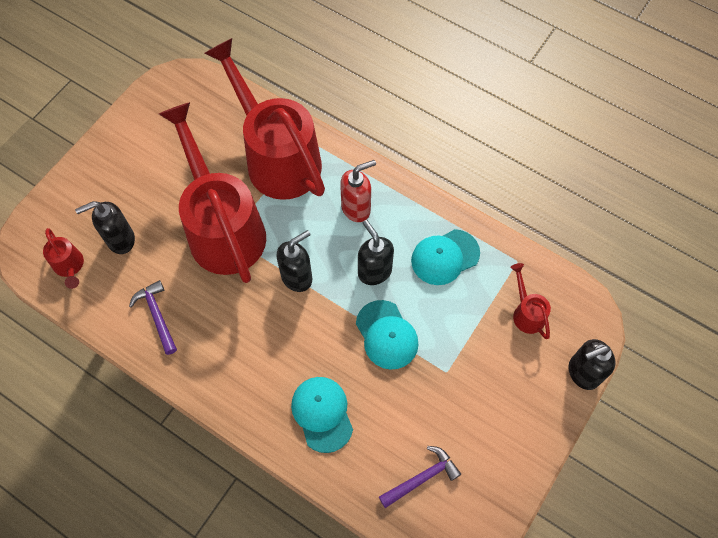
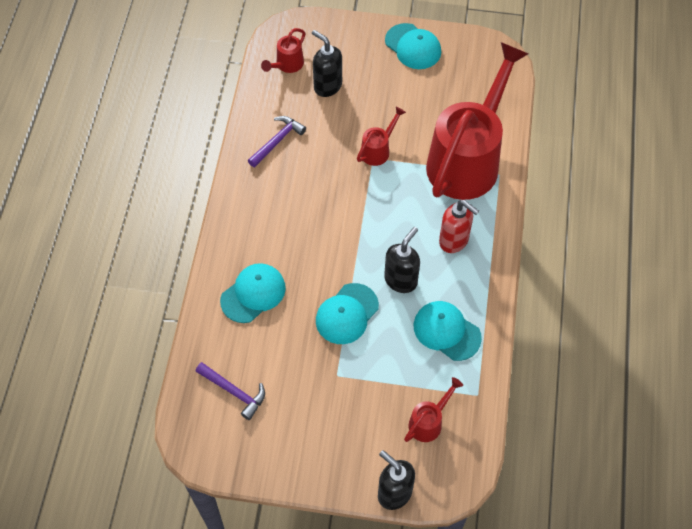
camera: 65 degrees right, 5 degrees down
(124, 144) = (413, 47): none -> turquoise cap
(223, 228) = (378, 150): red watering can -> red watering can, size x0.40
(297, 277) = (363, 224): black soap dispenser -> none

